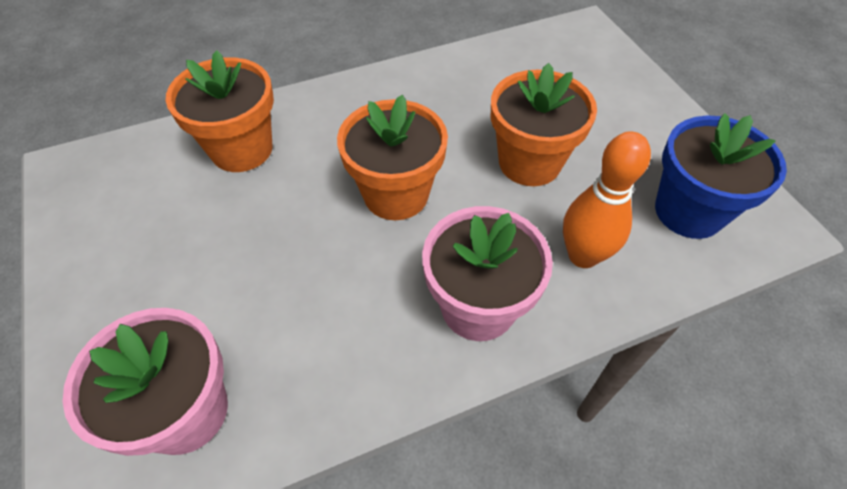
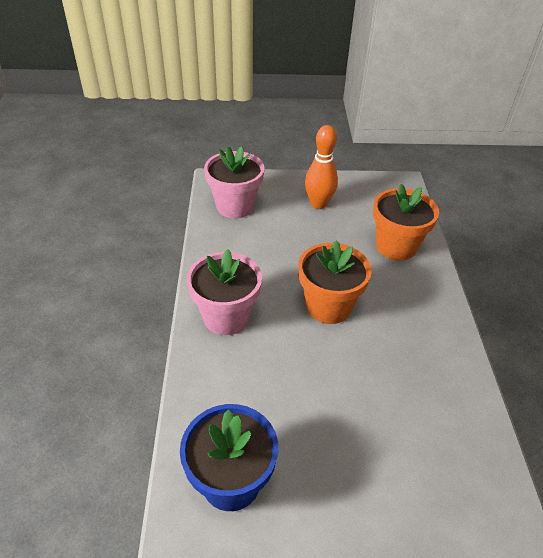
camera: 110 degrees right, 10 degrees down
(529, 162) = (328, 393): orange flower pot -> none
(583, 256) = (231, 385): orange bowling pin -> orange bowling pin (318, 204)

